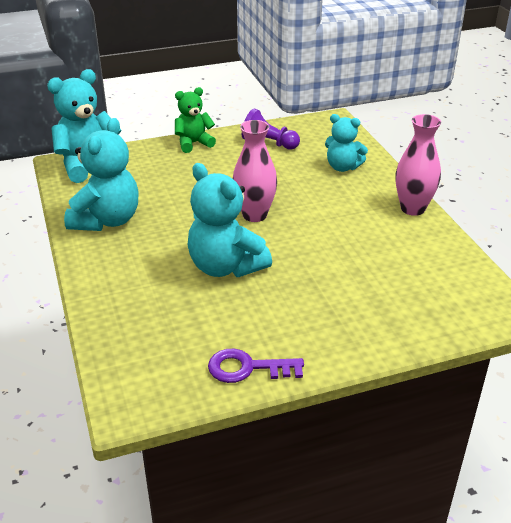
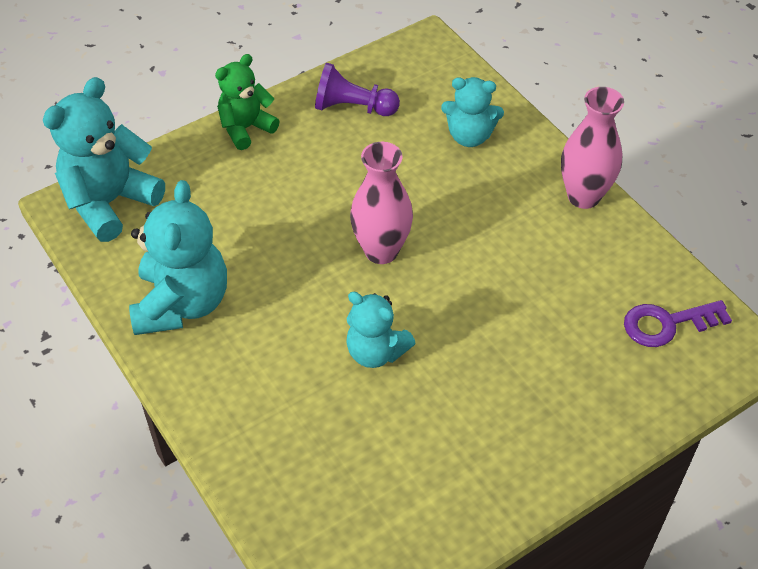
camera: 15 degrees left, 15 degrees up
(225, 266) = (376, 352): turquoise teddy bear -> turquoise teddy bear, size x0.62
(247, 368) = (462, 511): purple key -> purple key (667, 324)

